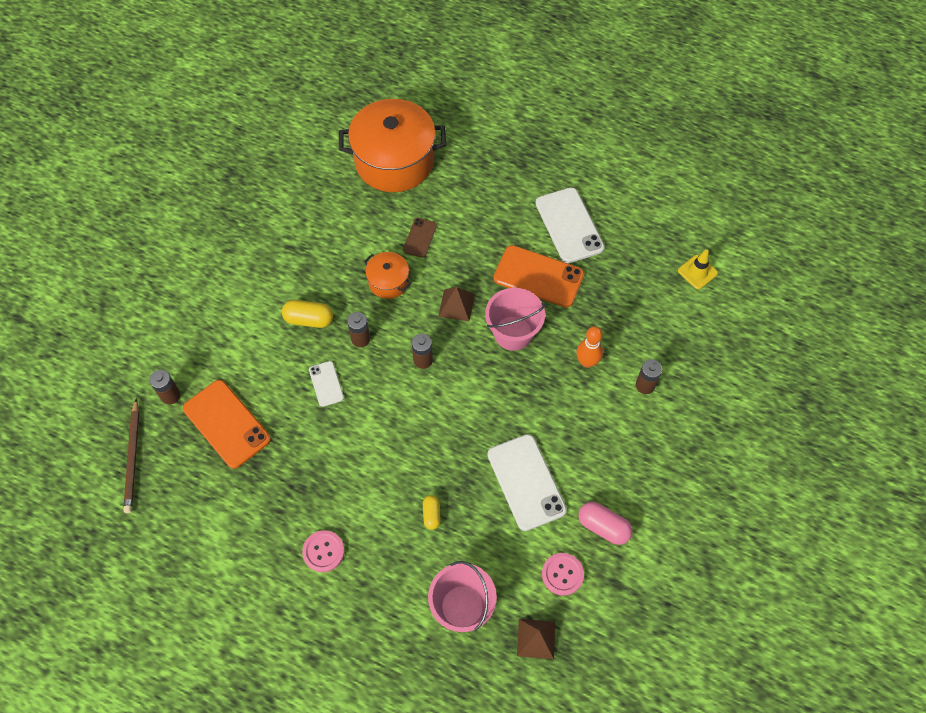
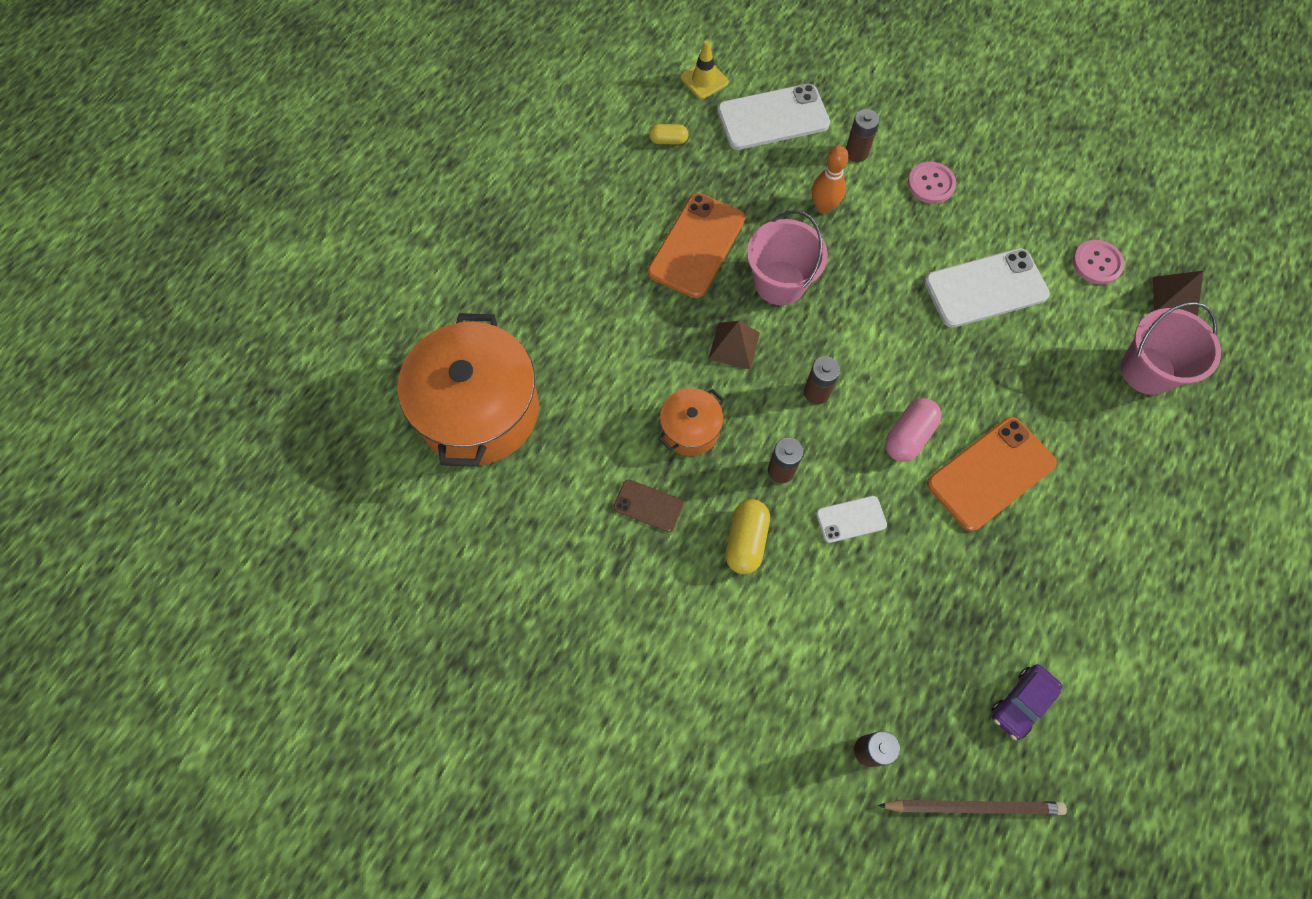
camera: 85 degrees left, 5 degrees up
(197, 491) = (1021, 703): none -> purple car
(226, 424) = (915, 661): orange phone -> orange phone (991, 474)
(323, 551) = (1094, 529): pink button -> pink button (931, 184)
(420, 238) = (620, 384): brown phone -> brown phone (648, 505)
(431, 514) = (1034, 396): yellow capsule -> yellow capsule (668, 140)
(569, 225) = (621, 203): white phone -> white phone (773, 118)
(603, 527) = (1036, 216): pink capsule -> pink capsule (908, 436)

